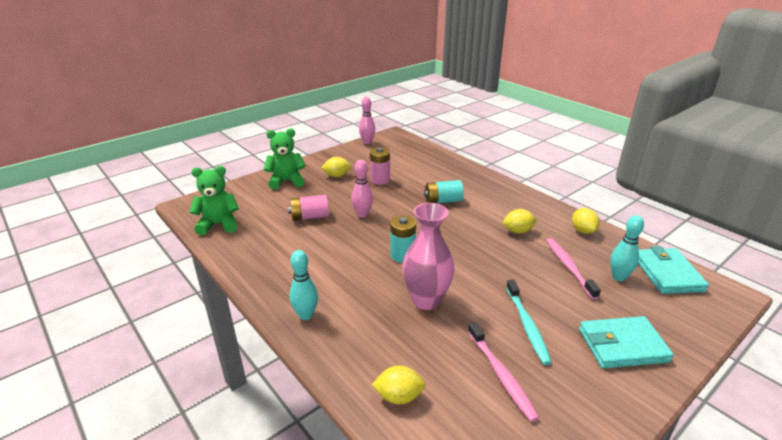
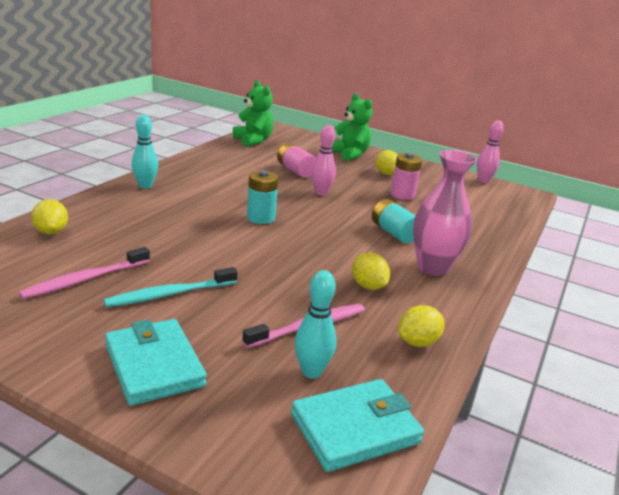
camera: 65 degrees right, 5 degrees down
(426, 300) = (189, 235): pink vase -> pink vase (433, 267)

